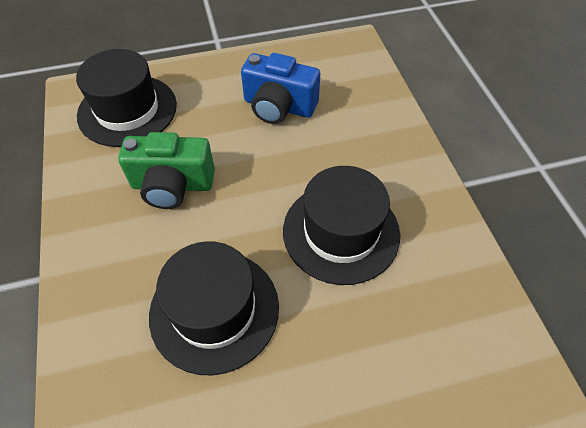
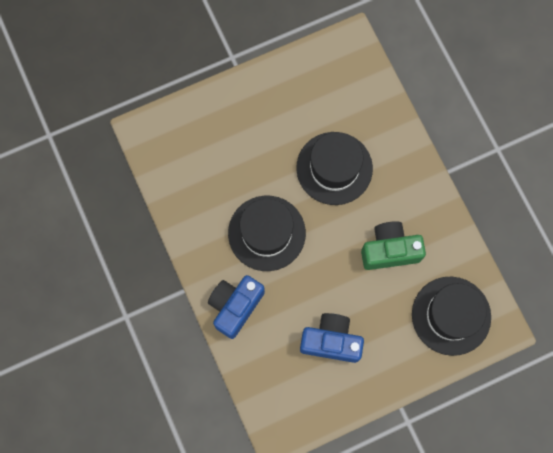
camera: 170 degrees right, 20 degrees up
(393, 154) = (235, 306): none -> blue camera

